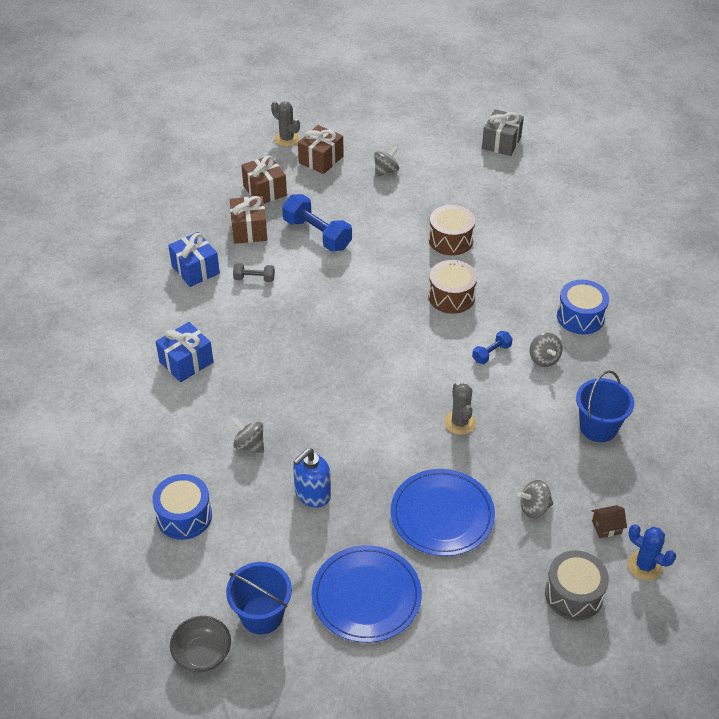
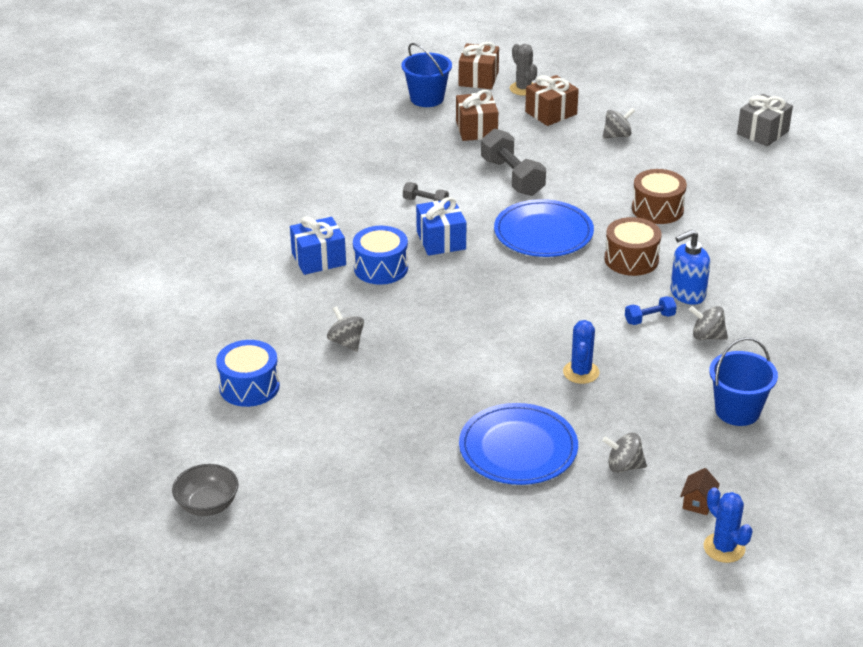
camera: 20 degrees right, 10 degrees down
(195, 269) = (369, 183): blue gift -> blue gift (441, 240)
(249, 230) = (442, 160): brown gift -> brown gift (478, 78)
(262, 615) = (283, 488): blue bucket -> blue bucket (427, 98)
(312, 494) = (389, 398): blue soap dispenser -> blue soap dispenser (687, 294)
(317, 234) = (512, 177): blue dumbbell -> grey dumbbell
(366, 596) = (399, 498): blue plate -> blue plate (543, 233)
(460, 422) = (581, 372): grey cactus -> blue cactus
(544, 359) = (707, 336): grey spinning top -> grey spinning top turned 105 degrees clockwise
(573, 594) = (627, 553): grey drum -> none
(580, 317) = (770, 307): blue drum -> blue drum (381, 268)
(606, 527) = (698, 503): brown house -> brown house turned 75 degrees counterclockwise

